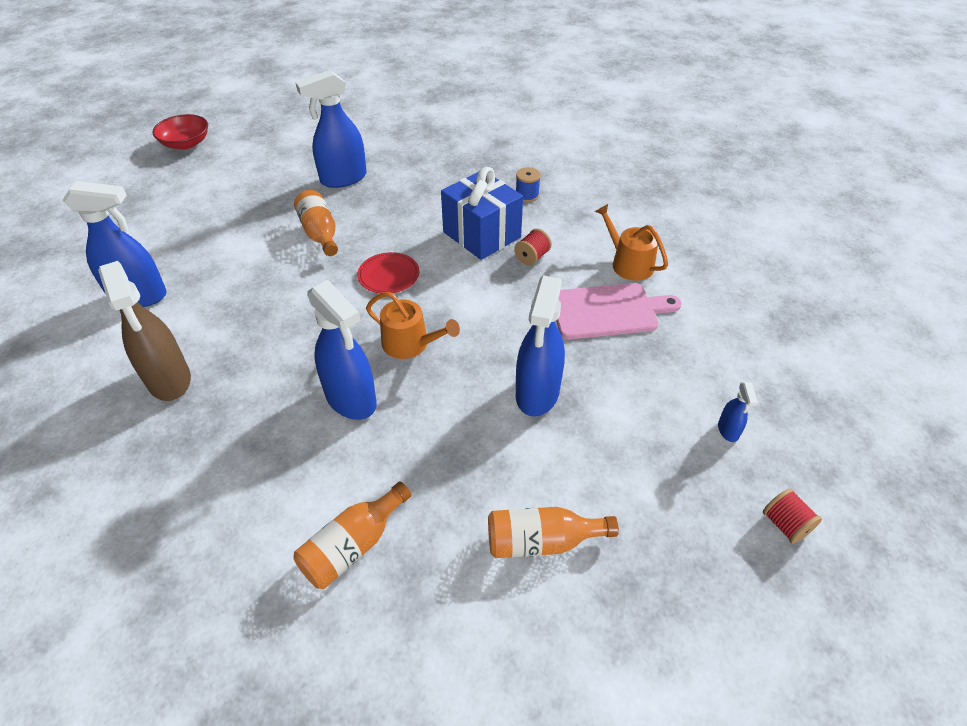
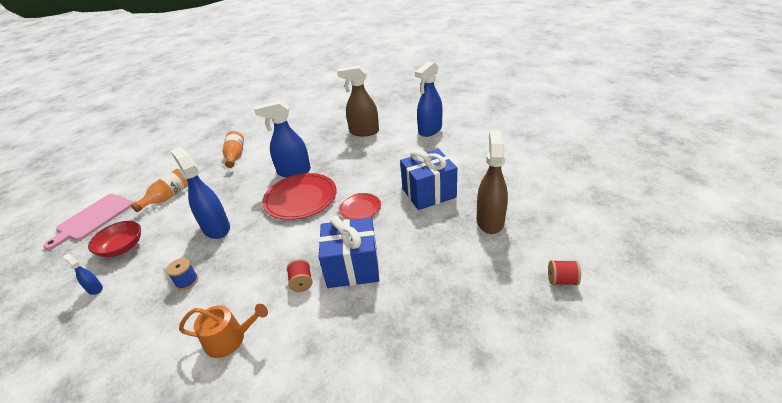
camera: 130 degrees right, 10 degrees down
(186, 143) = (595, 161): red bowl -> red bowl (122, 247)
(320, 233) = (429, 193): orange bottle -> blue gift
(343, 178) = (490, 221): blue spray bottle -> brown spray bottle
(410, 344) = (300, 198): orange watering can -> red plate
(527, 195) = (372, 324): blue spool -> blue spool (187, 281)
(607, 311) = (215, 292): pink cutting board -> pink cutting board (93, 218)
(785, 524) = (50, 273): red spool -> red spool (561, 280)

